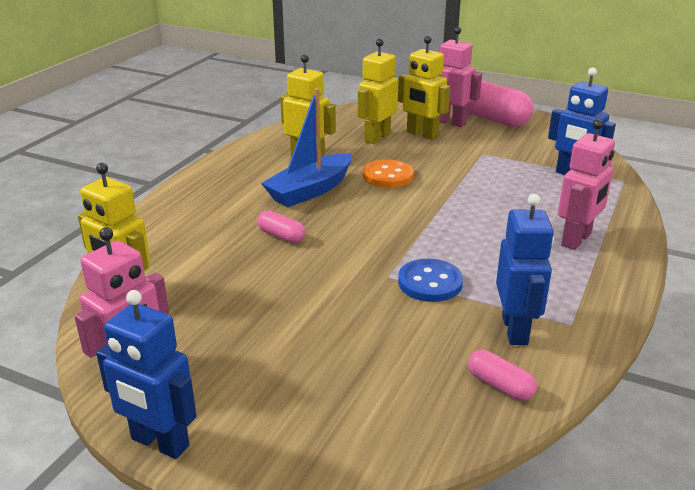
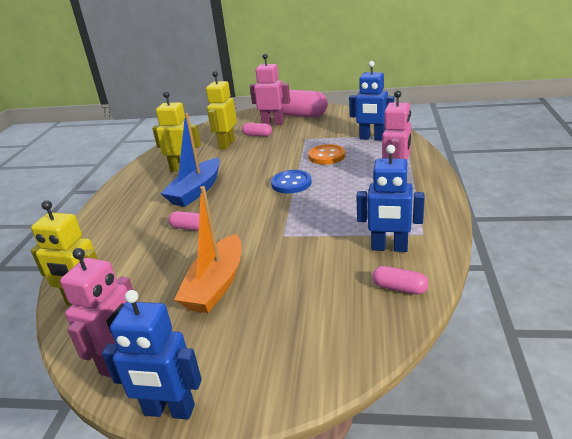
camera: 15 degrees left, 0 degrees up
(278, 315) = (216, 285): none -> orange boat
(388, 176) = (247, 168): orange button -> orange button (326, 156)
(422, 134) = (257, 135): yellow robot -> pink capsule
(430, 283) = (315, 232): blue button -> blue button (291, 183)
(515, 330) = (389, 248): blue robot -> blue robot turned 120 degrees clockwise

